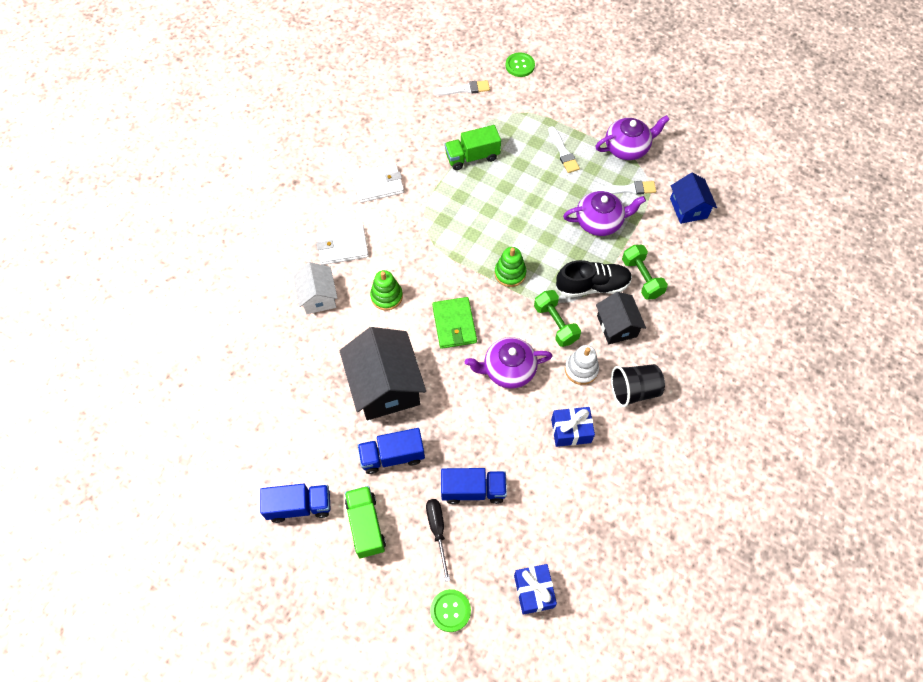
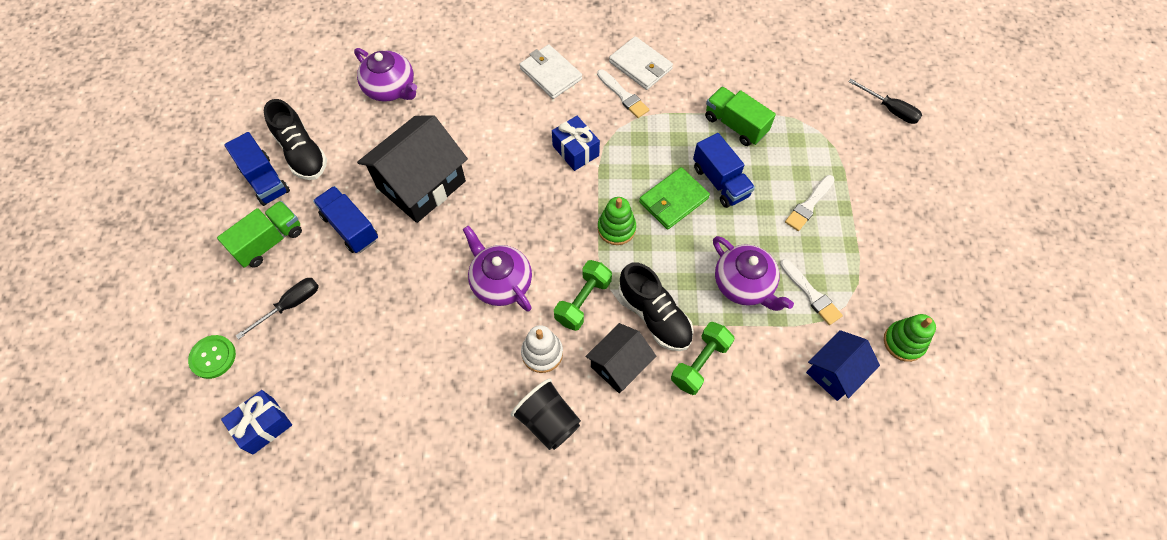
camera: 60 degrees right, 0 degrees up
(291, 465) = (302, 153): none -> black shoe
(318, 297) = (484, 84): white house -> none
(386, 296) = (519, 136): green stacking toy -> green stacking toy (904, 342)
(454, 324) = (524, 208): green wallet -> green wallet (673, 200)
(464, 89) = (814, 77): white brush -> white brush (623, 95)
(473, 490) = (348, 315): blue truck -> blue truck (720, 181)
(520, 65) = (890, 109): green button -> black screwdriver
(571, 431) = (462, 377): blue gift -> blue gift (575, 151)
(627, 148) = (868, 267): purple teapot -> purple teapot (391, 88)

